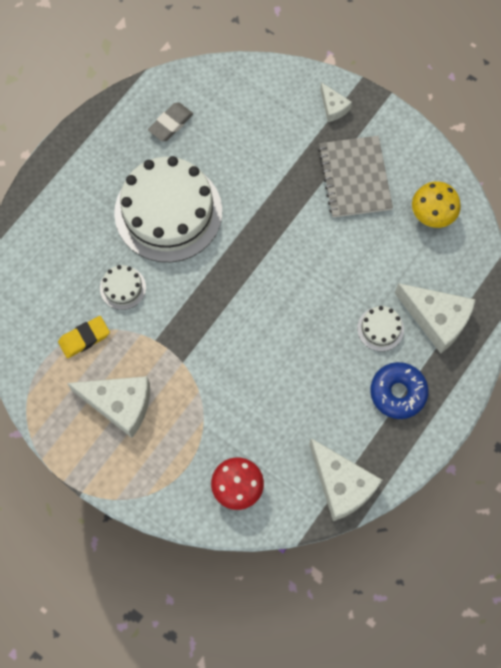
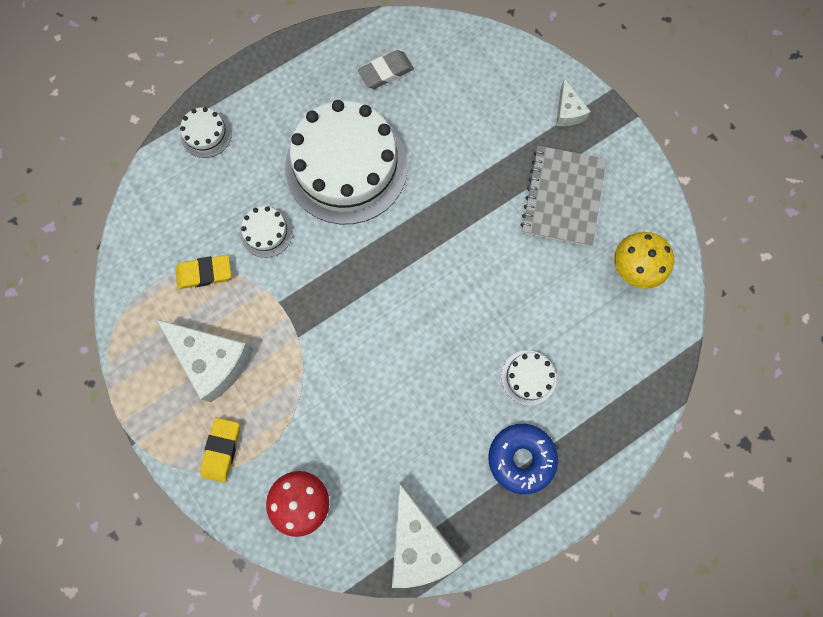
camera: 20 degrees right, 5 degrees up
(39, 225) = (206, 134): none -> white cake
(156, 472) = (222, 450): none -> yellow eraser
(436, 319) = (596, 389): white cheese -> none

